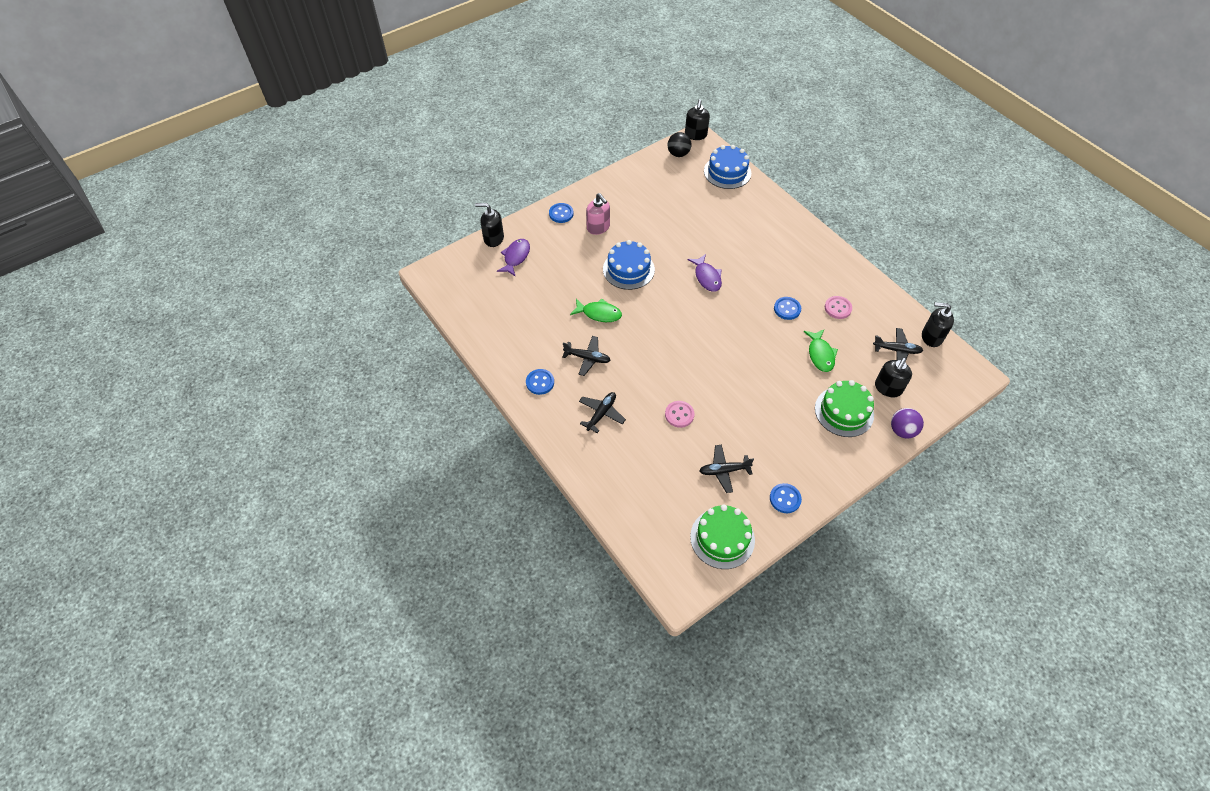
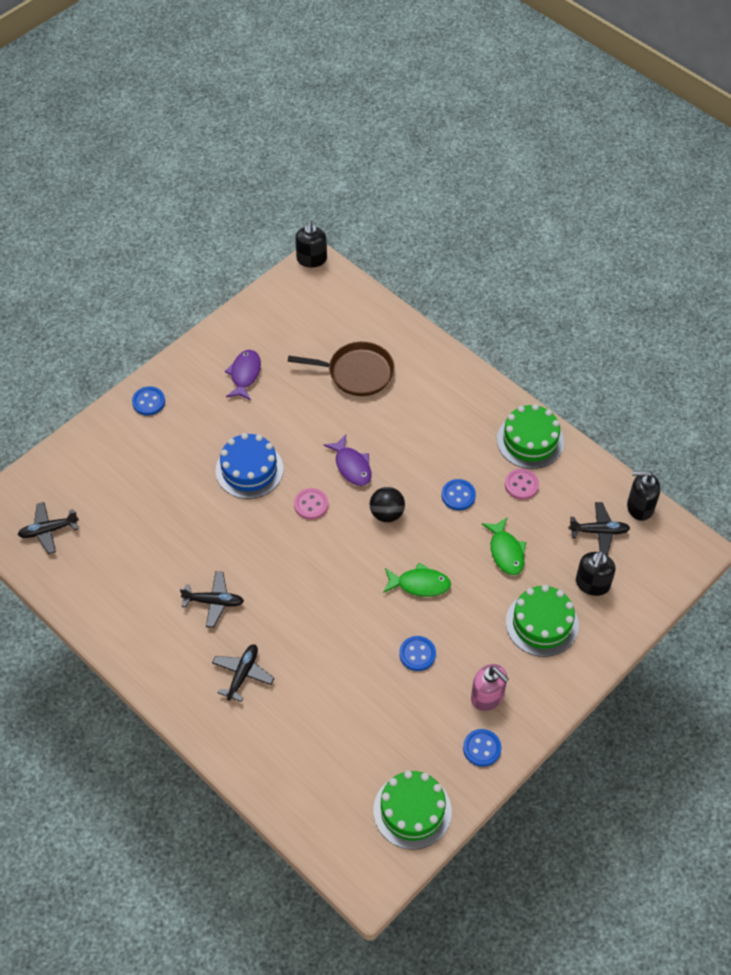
camera: 10 degrees left, 0 degrees up
(493, 238) = (64, 451): black soap dispenser -> none
(516, 257) = (98, 474): purple fish -> purple fish (244, 375)
(540, 382) = (158, 644): blue button -> blue button (417, 654)
(598, 227) = (201, 415): pink soap dispenser -> pink soap dispenser (487, 696)
(599, 313) = (220, 538): green fish -> green fish (420, 584)
(678, 154) = (292, 291): black ball -> black ball (387, 513)
(679, 415) = (340, 660): pink button -> pink button (311, 504)
(719, 214) = (357, 373): none -> brown pan
(724, 470) = (404, 724): black plane -> black plane (48, 530)
(727, 172) = (360, 309): blue cake -> none
(848, 278) = (530, 440): none -> green cake
(902, 430) = (614, 637): purple ball -> none

